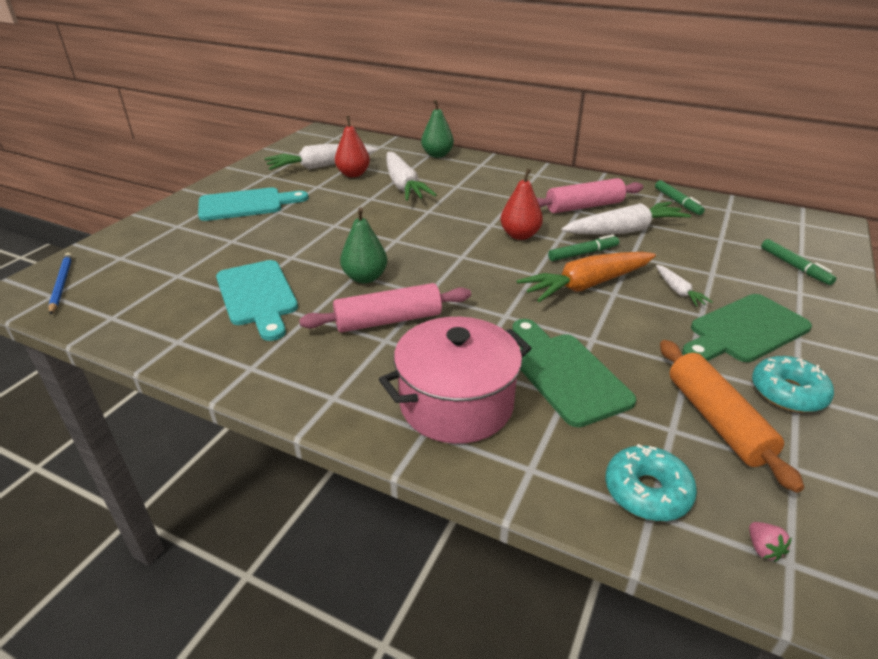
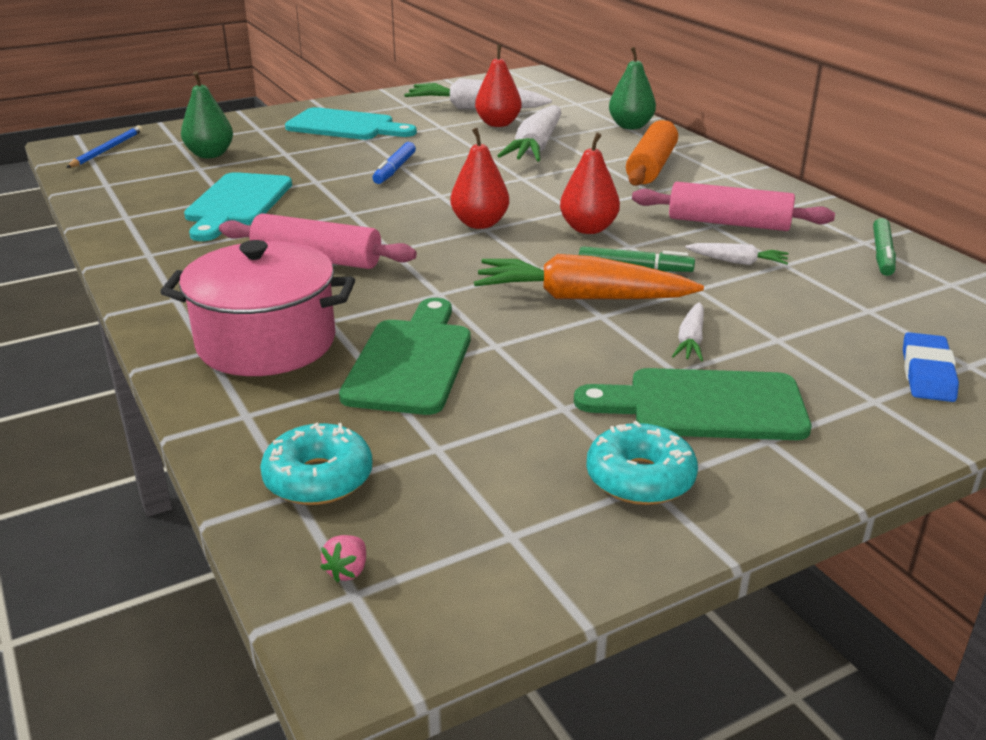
camera: 35 degrees right, 5 degrees down
(335, 230) = (395, 169): none -> blue marker
(365, 278) = (354, 218): green pear -> green pear (210, 155)
(453, 253) = (480, 224): none -> red pear
(625, 230) = (738, 262): white carrot -> white carrot, size x0.48
(716, 420) = (501, 462): orange rolling pin -> orange rolling pin (651, 167)
(794, 267) = (927, 373): green marker -> blue eraser

